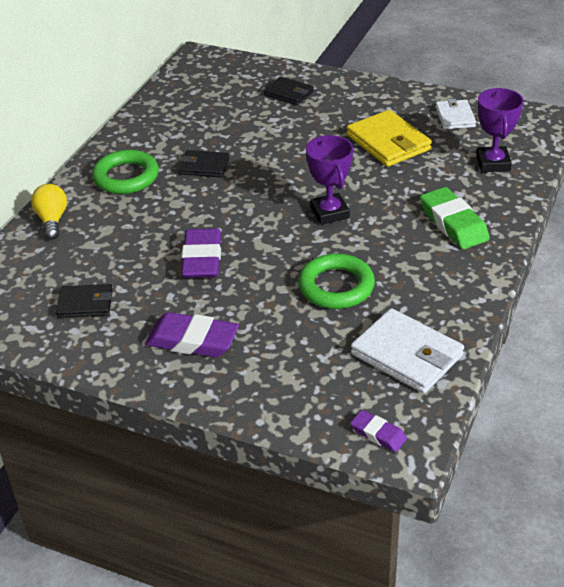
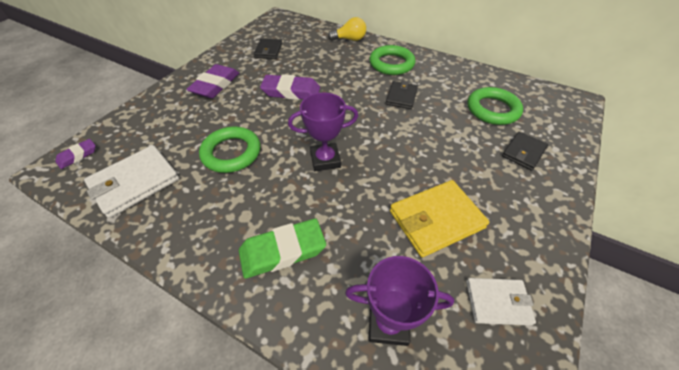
camera: 95 degrees right, 10 degrees up
(222, 106) = (492, 109): none -> green ring

